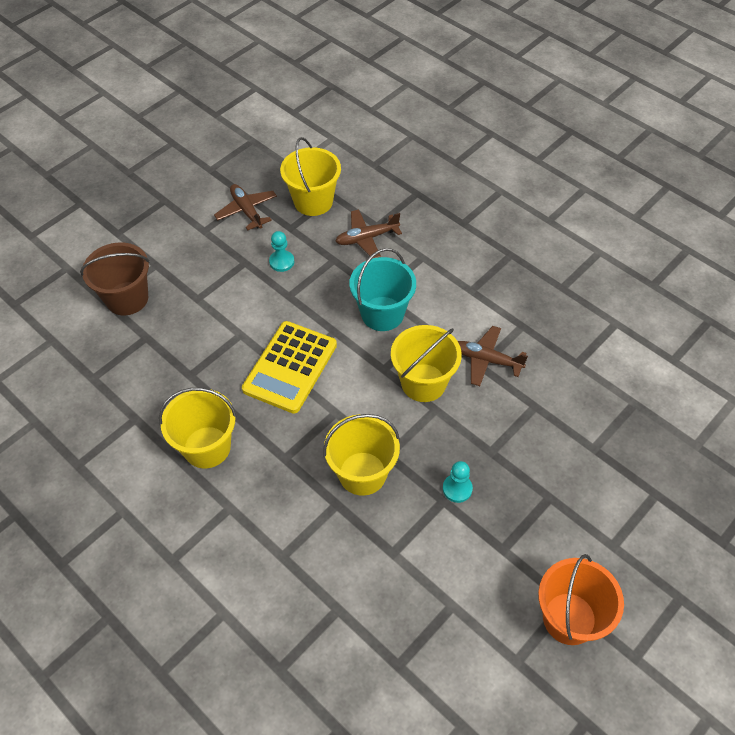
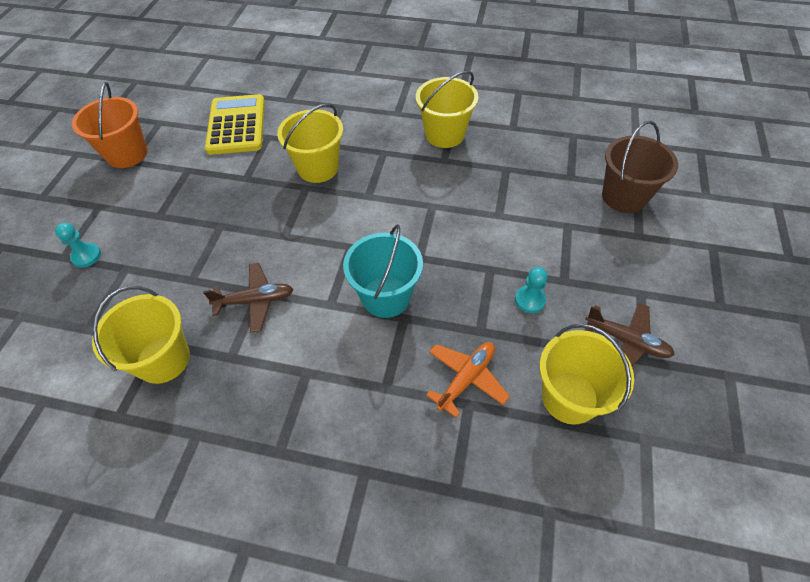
camera: 150 degrees right, 0 degrees up
(290, 367) = (432, 210): yellow calculator -> yellow calculator (236, 125)
(367, 238) = (466, 378): brown plane -> orange plane
(423, 383) = (306, 252): yellow bucket -> yellow bucket (163, 359)
(457, 489) = (238, 189): turquoise pawn -> turquoise pawn (86, 256)

